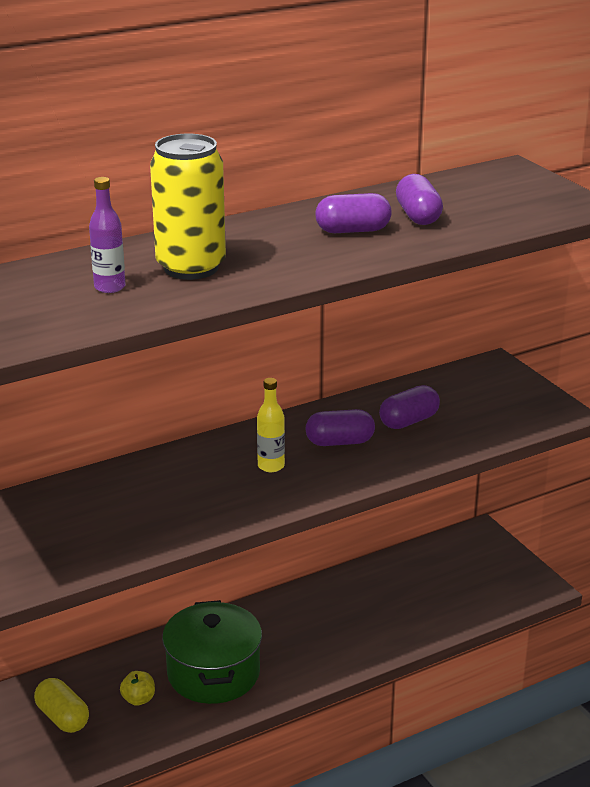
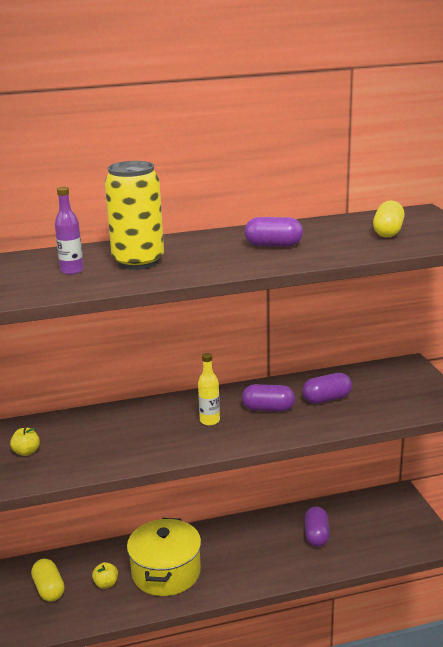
camera: 15 degrees right, 5 degrees down
(44, 535) = (26, 452): none -> yellow apple
(213, 673) = (166, 572): green pot -> yellow pot
(418, 216) = (329, 238): purple capsule -> purple capsule (316, 535)
(485, 201) = (388, 232): none -> yellow capsule

